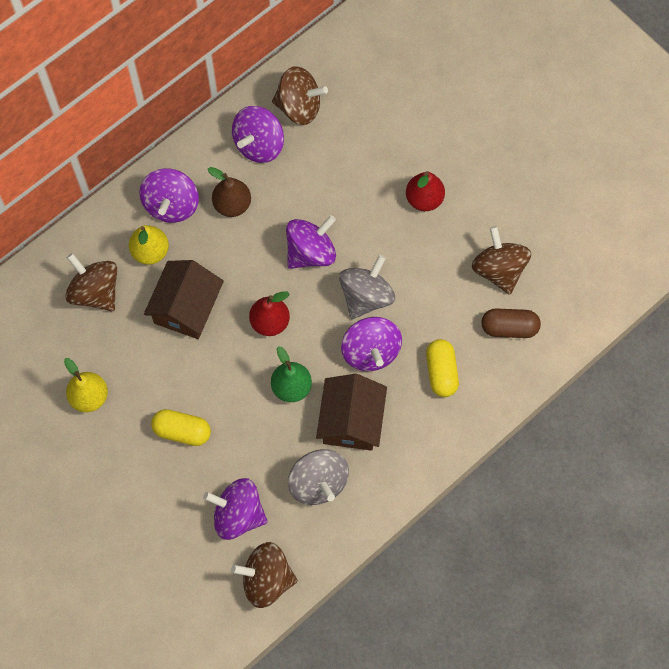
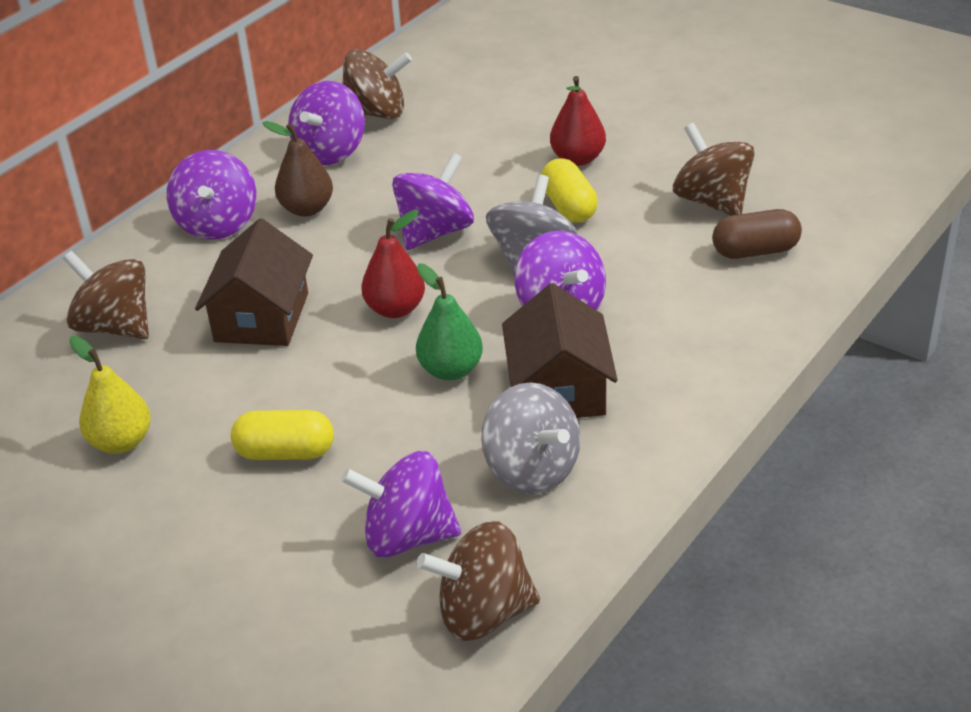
camera: 10 degrees left, 30 degrees down
(150, 252) = (194, 272): yellow pear -> none
(441, 372) = (677, 312): yellow capsule -> yellow capsule (569, 207)

